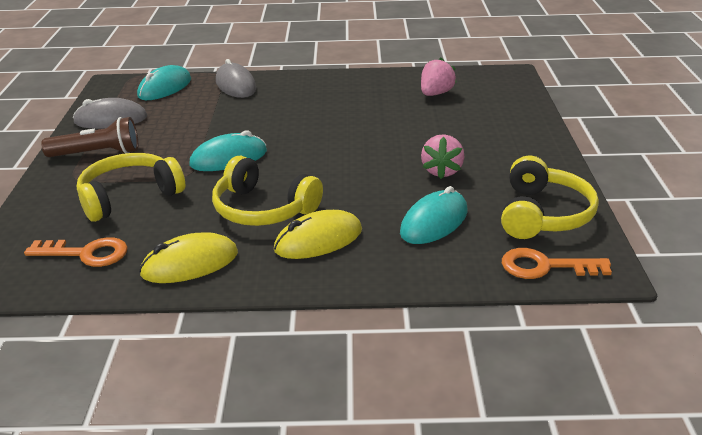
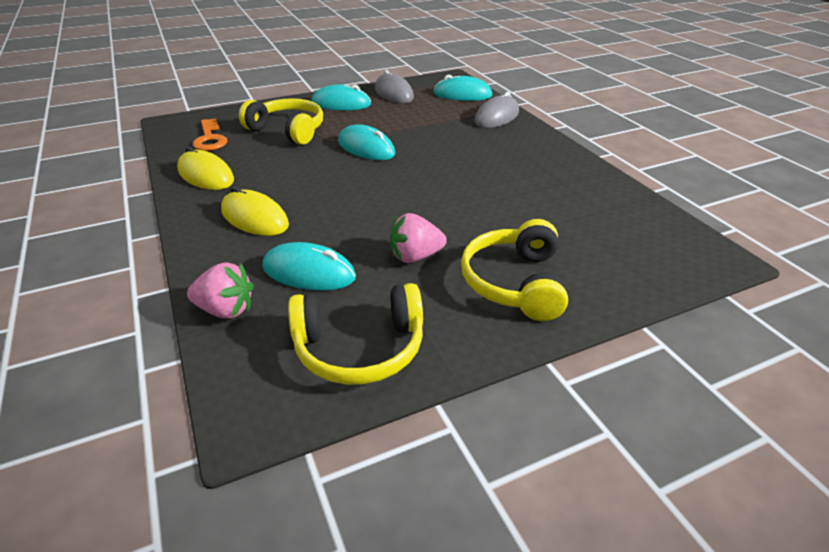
camera: 65 degrees right, 5 degrees up
(97, 154) = (341, 104): brown flashlight -> turquoise mouse
(263, 209) = (294, 182): yellow headphones -> yellow headphones (515, 282)
(435, 94) = (594, 216): pink strawberry -> pink strawberry (226, 310)
(545, 266) = (247, 367): orange key -> none

